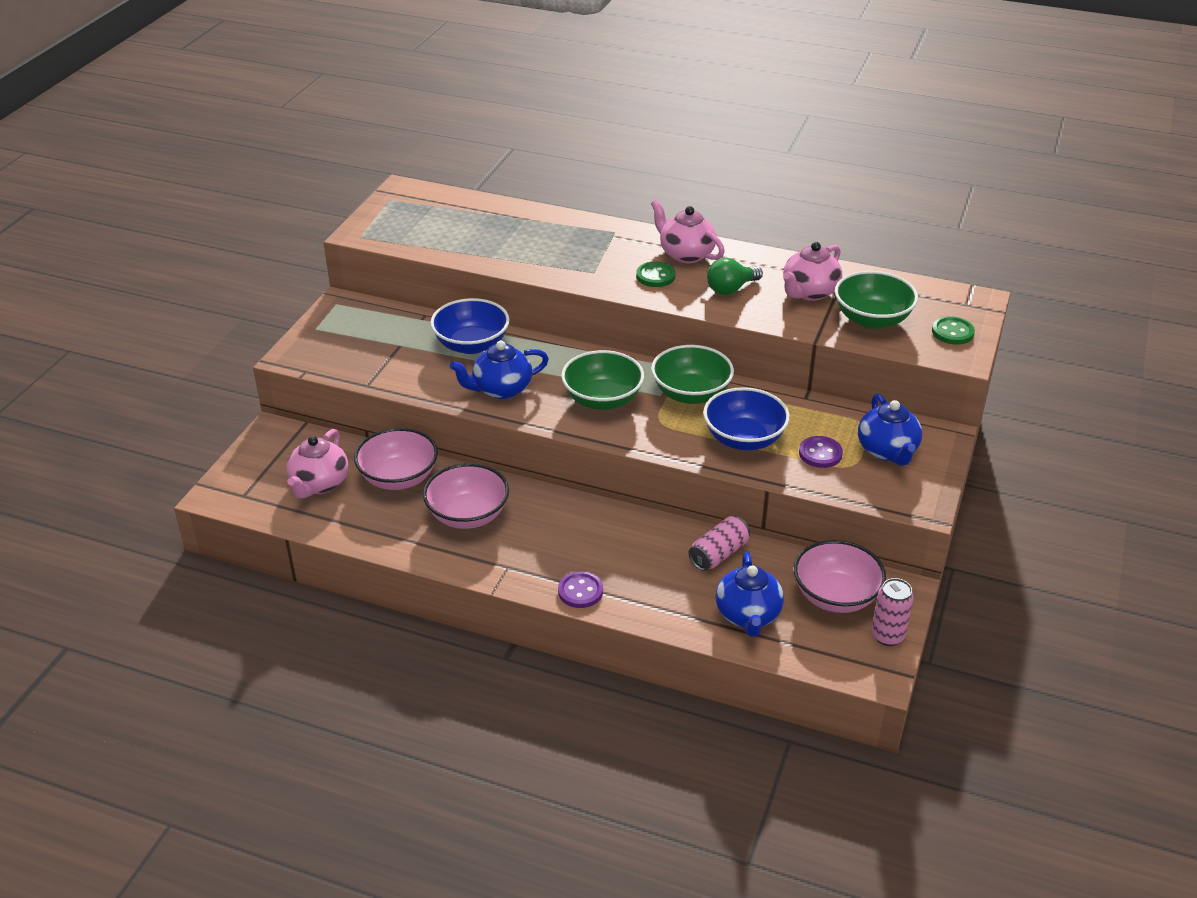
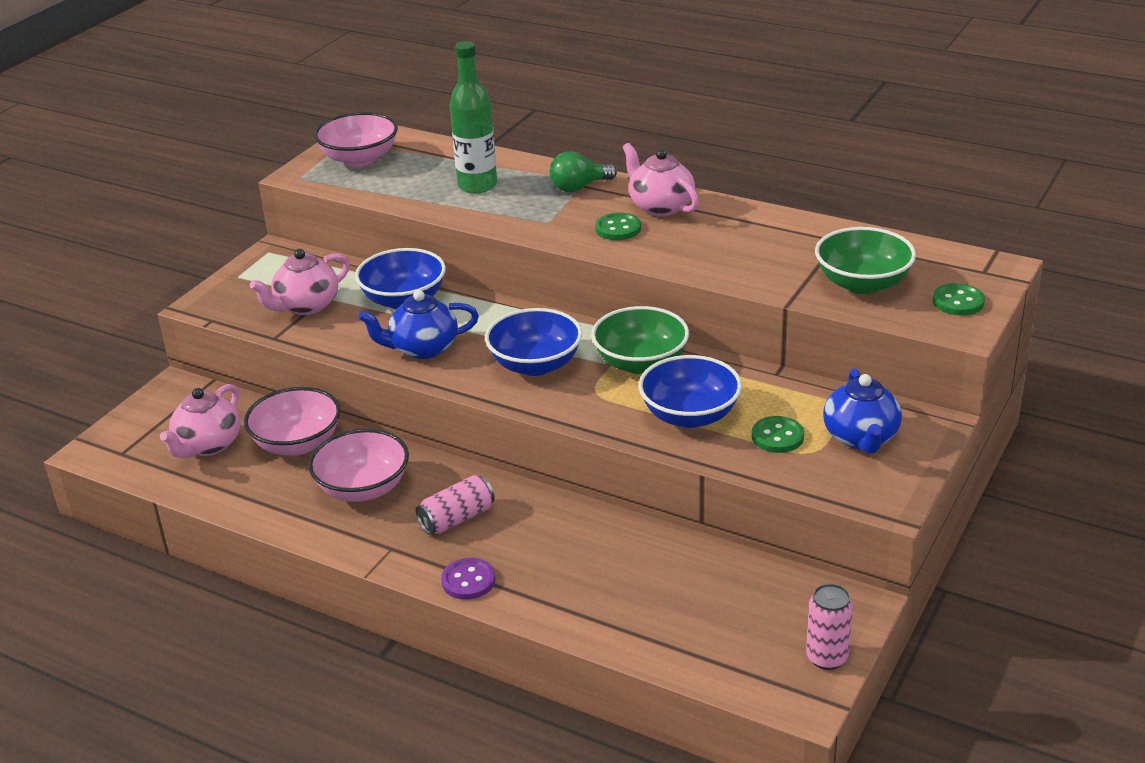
camera: 10 degrees right, 5 degrees down
(522, 239) = (477, 185): none -> green bottle
(602, 399) = (535, 365): green bowl -> blue bowl
(718, 554) = (643, 549): pink can -> pink can (457, 518)
(731, 289) = (702, 245): green light bulb -> green light bulb (579, 187)
(748, 615) = (660, 622): blue teapot -> none
(809, 292) = (794, 252): pink teapot -> pink teapot (306, 306)
(820, 453) = (777, 436): purple button -> green button
(835, 596) = (773, 607): pink bowl -> pink bowl (359, 159)

